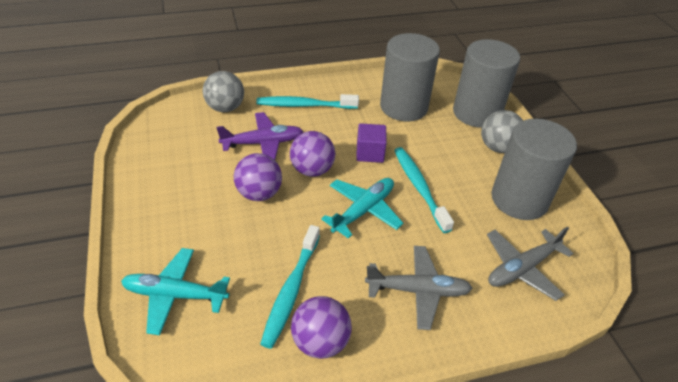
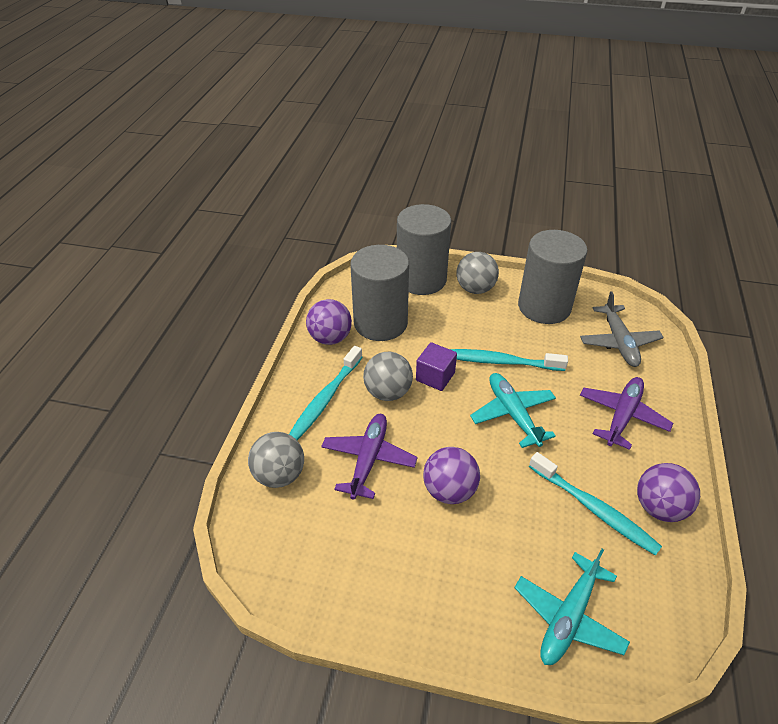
camera: 60 degrees left, 0 degrees up
(312, 170) = (436, 432): purple ball -> purple ball (330, 338)
(333, 133) = (388, 392): none -> grey ball
(418, 291) = (622, 416): grey plane -> purple plane

